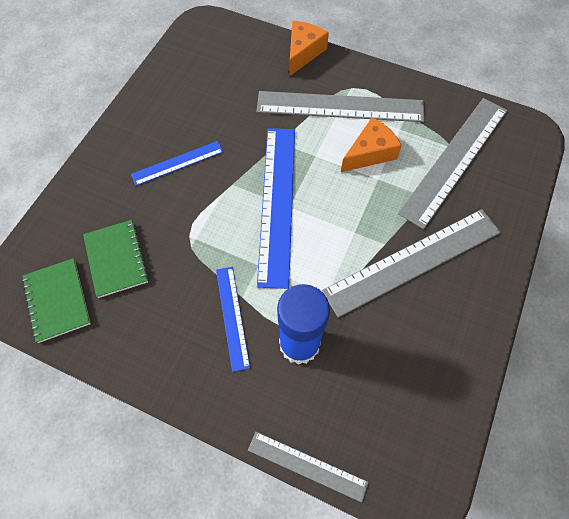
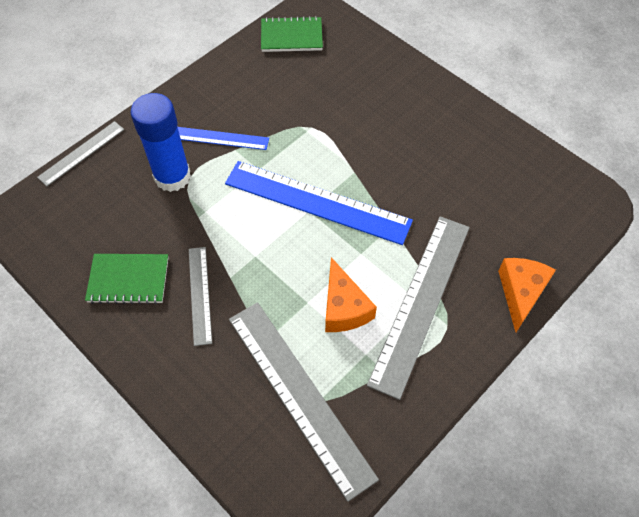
camera: 110 degrees right, 5 degrees down
(116, 259) = (311, 76): green notebook -> green notebook (128, 280)
(177, 163) = (396, 136): blue ruler -> none
(303, 53) = (521, 293): orange cheese -> orange cheese turned 120 degrees counterclockwise
(413, 261) = (199, 294): grey ruler -> grey ruler, size x0.53

